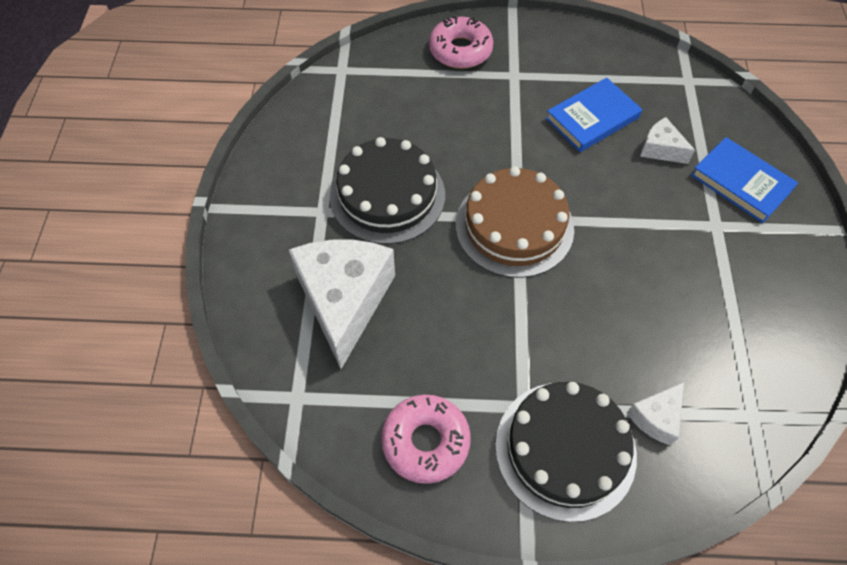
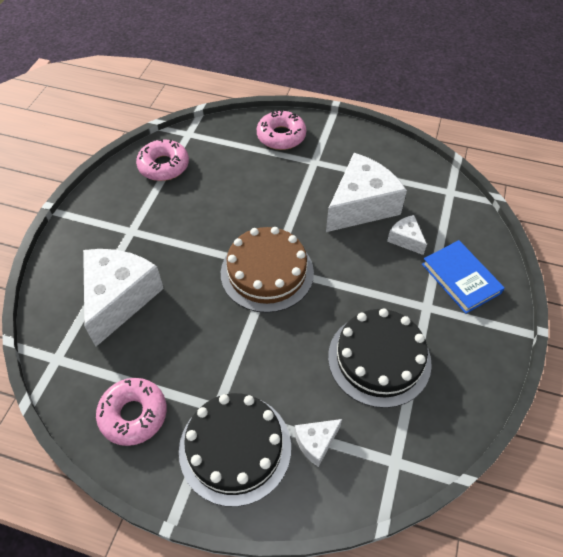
camera: 15 degrees right, 5 degrees down
(328, 118) = (164, 166): none -> pink donut
(387, 195) = (183, 229): black cake -> black cake (379, 359)
(592, 118) = (361, 205): blue book -> white cheese

